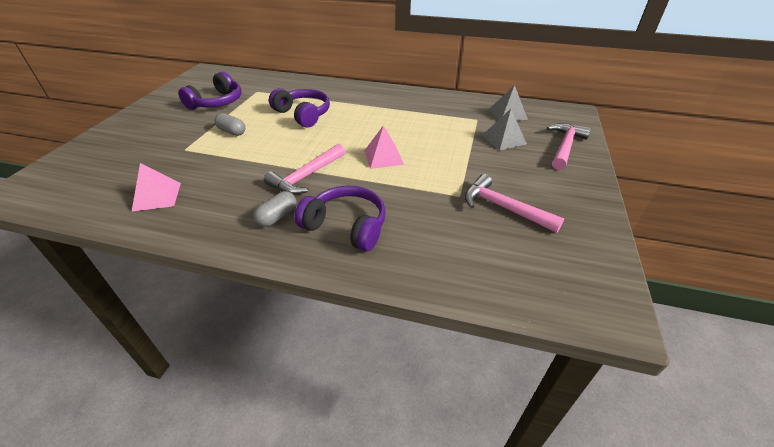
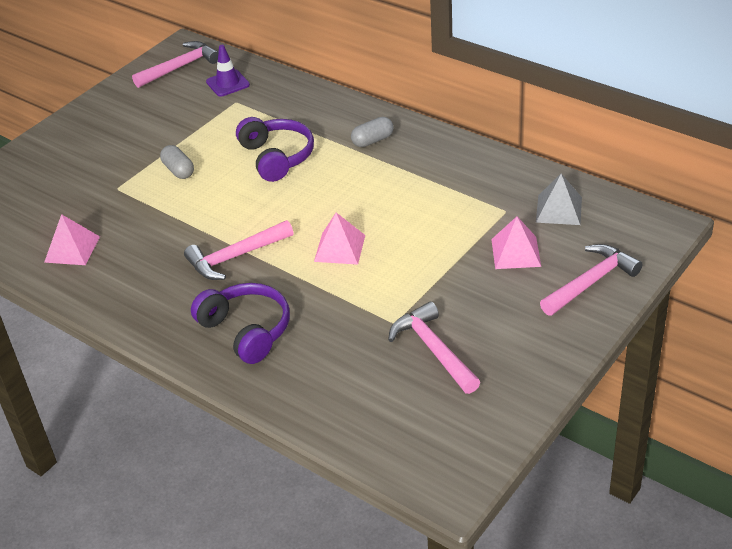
camera: 25 degrees right, 0 degrees up
(207, 80) = (180, 67): none -> pink hammer
(217, 102) = (178, 114): purple headphones -> none
(246, 83) = (228, 83): none -> purple traffic cone
(277, 217) = (182, 302): grey capsule -> grey capsule (372, 140)
(504, 139) = (516, 252): grey pyramid -> pink pyramid

